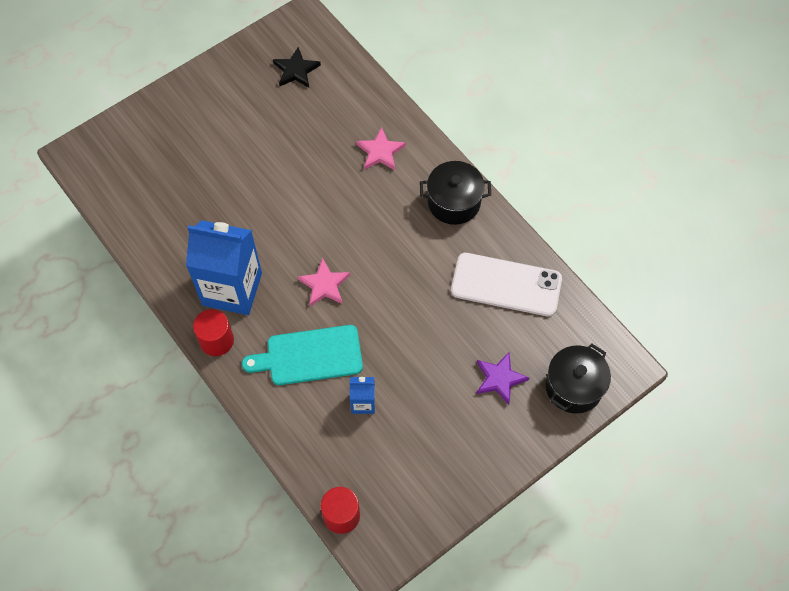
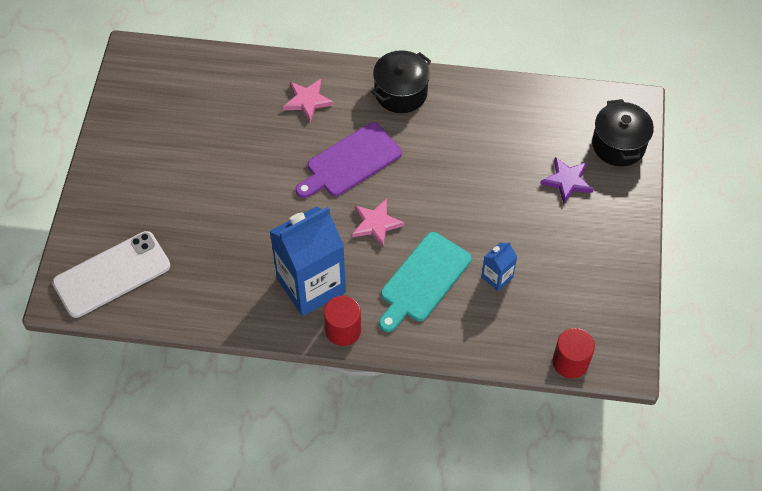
camera: 45 degrees left, 5 degrees down
(296, 70) = (173, 94): black star -> none
(359, 223) = (350, 162): none -> purple cutting board
(506, 285) = (500, 118): white phone -> white phone (112, 275)

